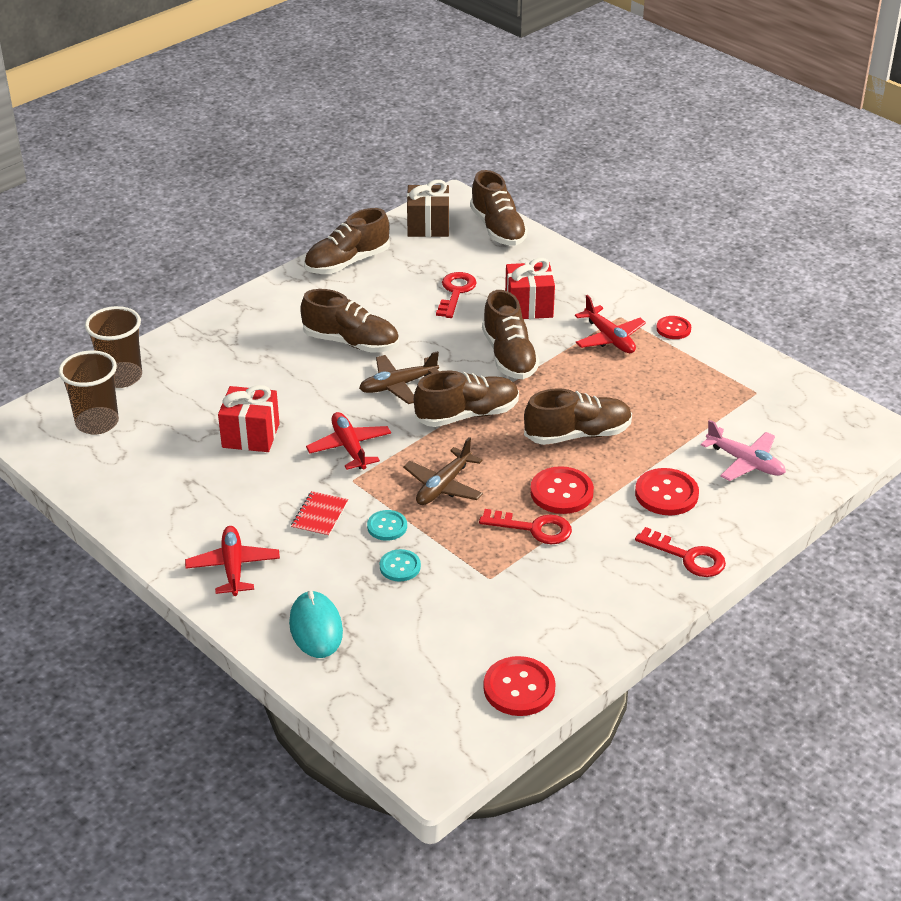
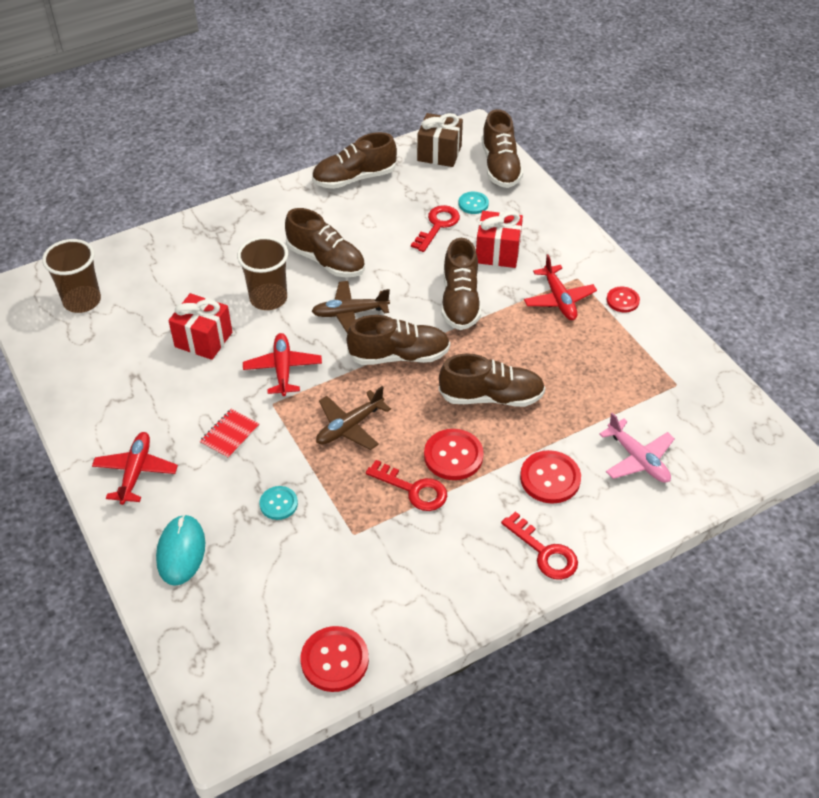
camera: 15 degrees right, 10 degrees up
(121, 377) = (120, 259): brown cup -> brown cup (268, 298)
(387, 526) = (283, 459): turquoise button -> turquoise button (473, 204)

